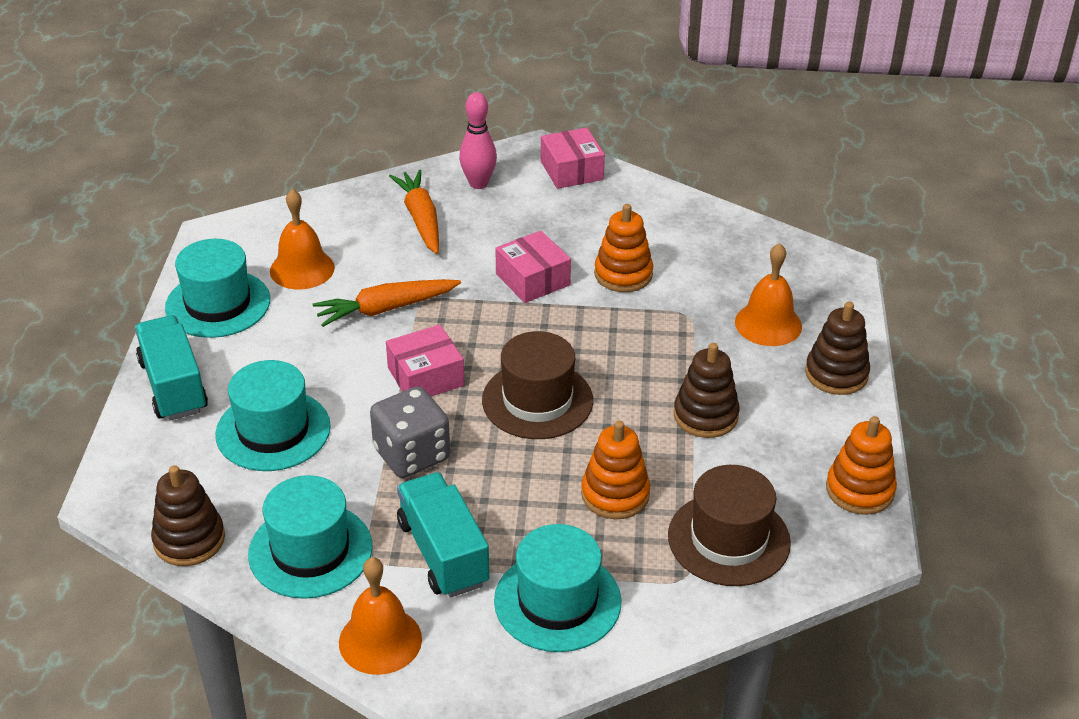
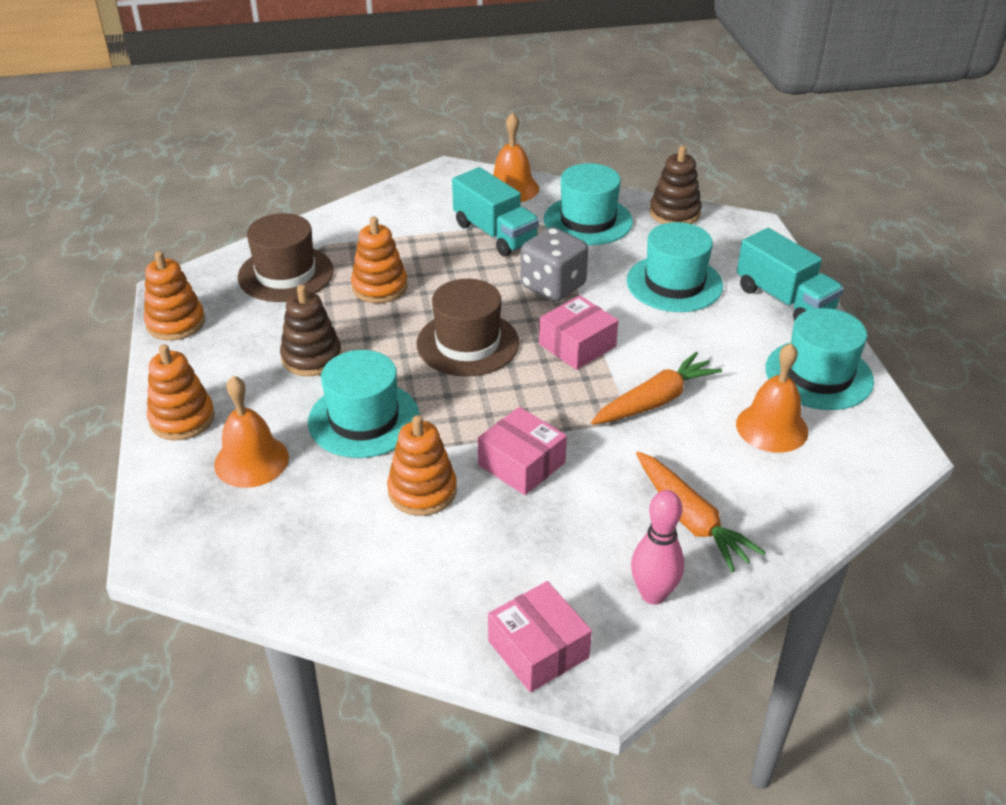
camera: 165 degrees right, 0 degrees up
(557, 601) = (404, 222): turquoise hat -> turquoise hat (364, 419)
(836, 374) = (182, 419): brown stacking toy -> orange stacking toy

